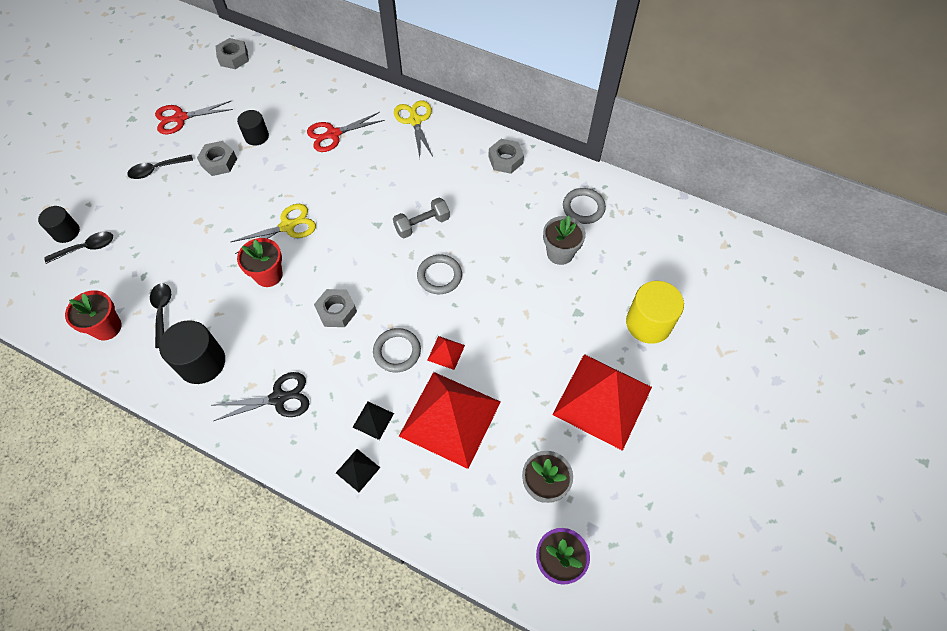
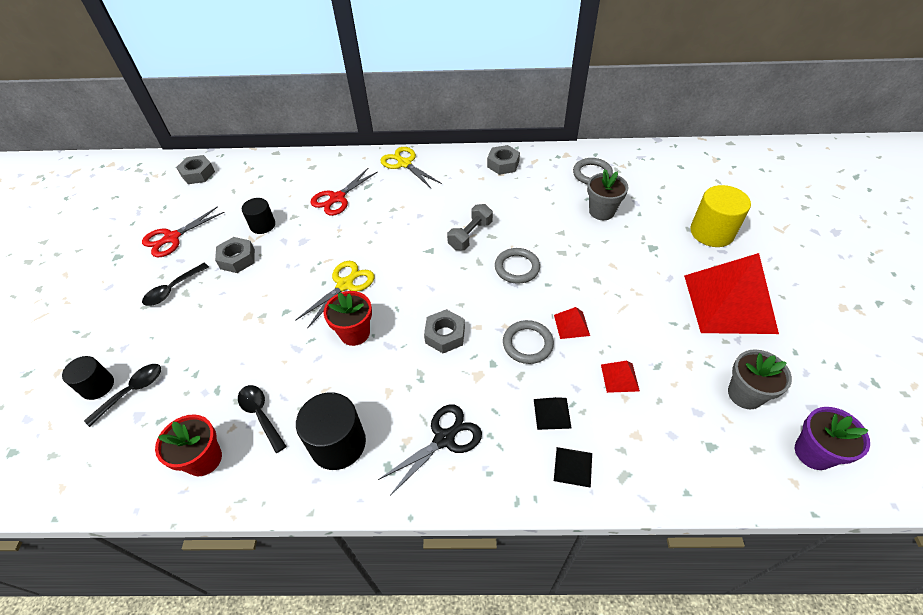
camera: 25 degrees left, 10 degrees down
(450, 418) = (619, 377): red pyramid -> red pyramid, size x0.40

